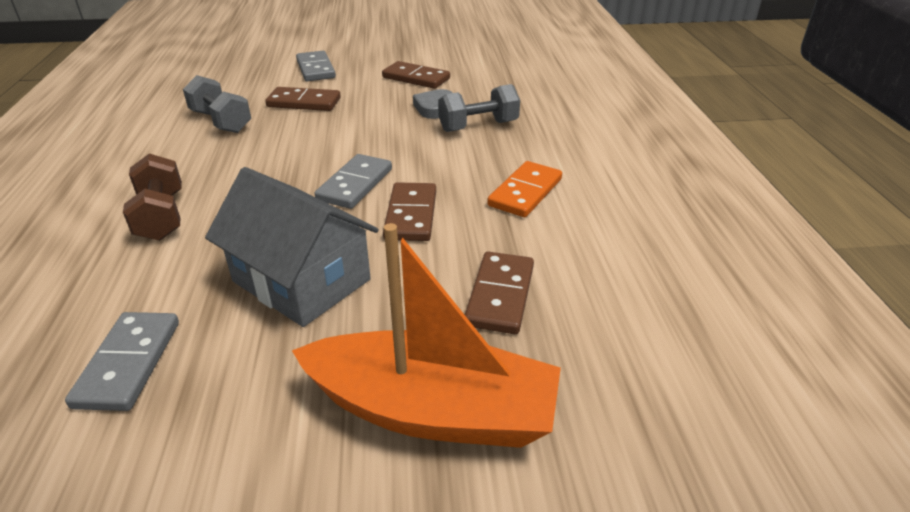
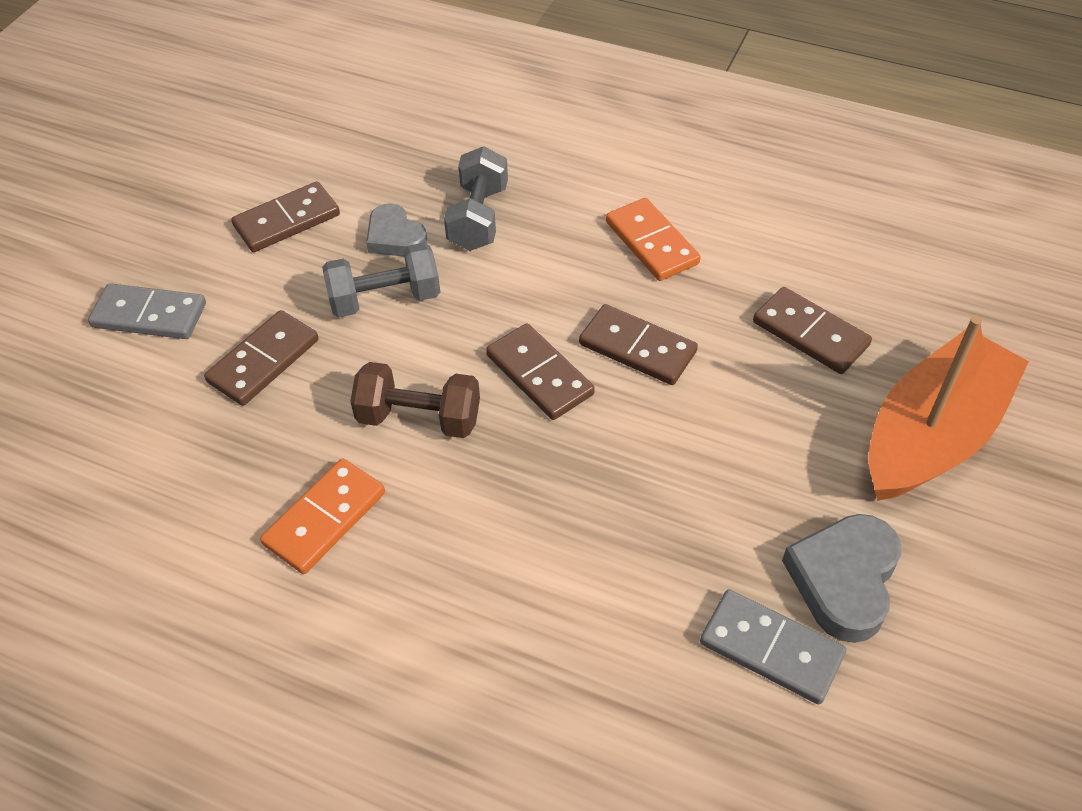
camera: 60 degrees left, 15 degrees up
(161, 216) = (490, 584): brown dumbbell -> brown dumbbell (419, 418)
(195, 151) = (325, 518): none -> orange domino
(217, 390) = (844, 580): none -> grey heart
(221, 122) = (250, 471): grey dumbbell -> grey dumbbell (385, 299)
(301, 280) = (706, 475): grey house -> none
(355, 184) = (539, 375): grey domino -> brown domino

